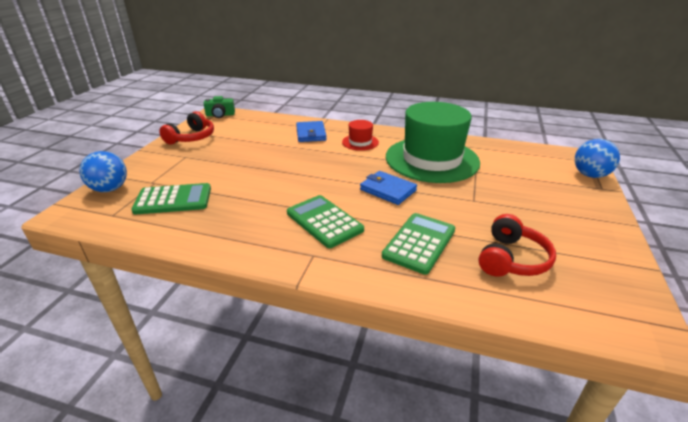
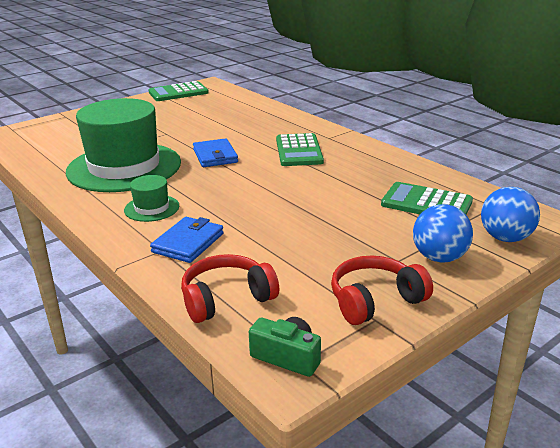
camera: 145 degrees left, 5 degrees down
(360, 142) = (152, 208): red hat -> green hat
(419, 243) = (251, 126): green calculator -> green calculator (178, 92)
(511, 259) = (212, 109): red headphones -> red headphones (226, 299)
(590, 175) = (45, 123): blue ball -> blue ball (439, 257)

